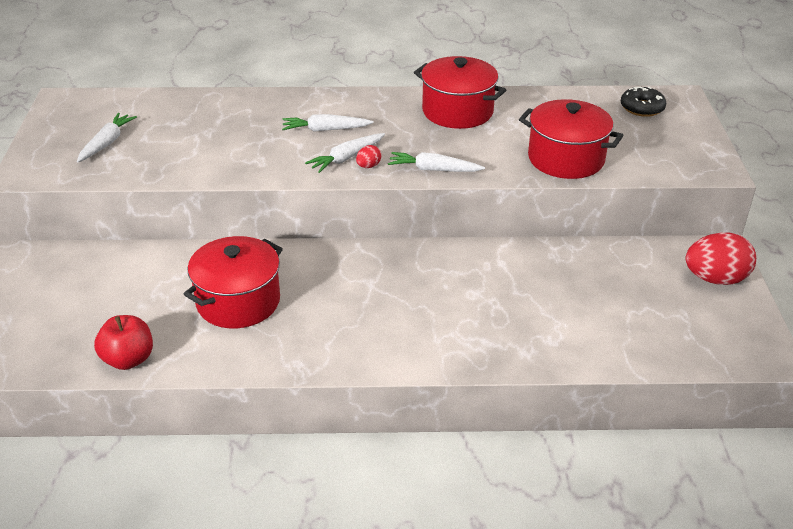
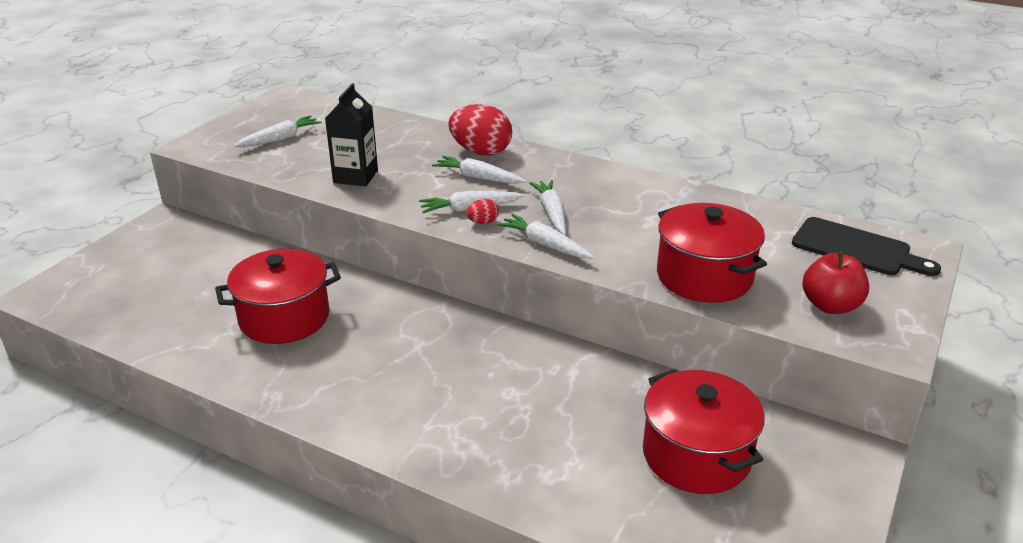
camera: 30 degrees right, 5 degrees down
(128, 359) = (146, 335): red apple -> red apple (830, 306)
(219, 158) = (355, 176): none -> black carton
(413, 143) = (551, 213): none -> white carrot
(457, 111) = (630, 196): red pot -> red pot (696, 455)
(642, 108) = (856, 248): black donut -> black cutting board
(715, 279) = (821, 485): red egg -> red egg (481, 152)

